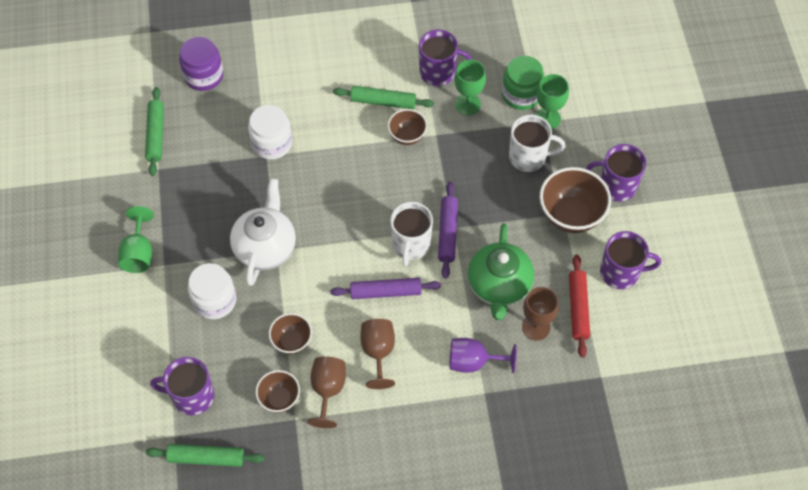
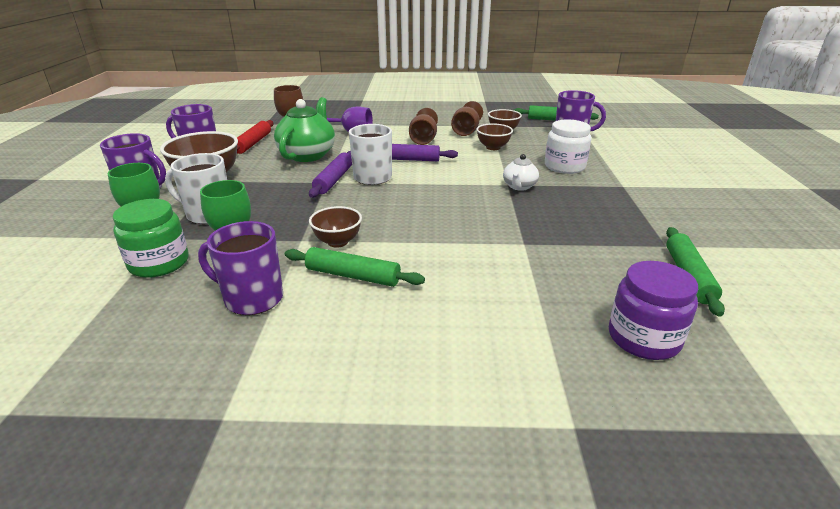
camera: 170 degrees left, 30 degrees down
(139, 253) = (654, 193): green goblet -> none
(265, 247) = (519, 186): white teapot -> white teapot, size x0.53
(272, 143) = (517, 252): white jar -> none

